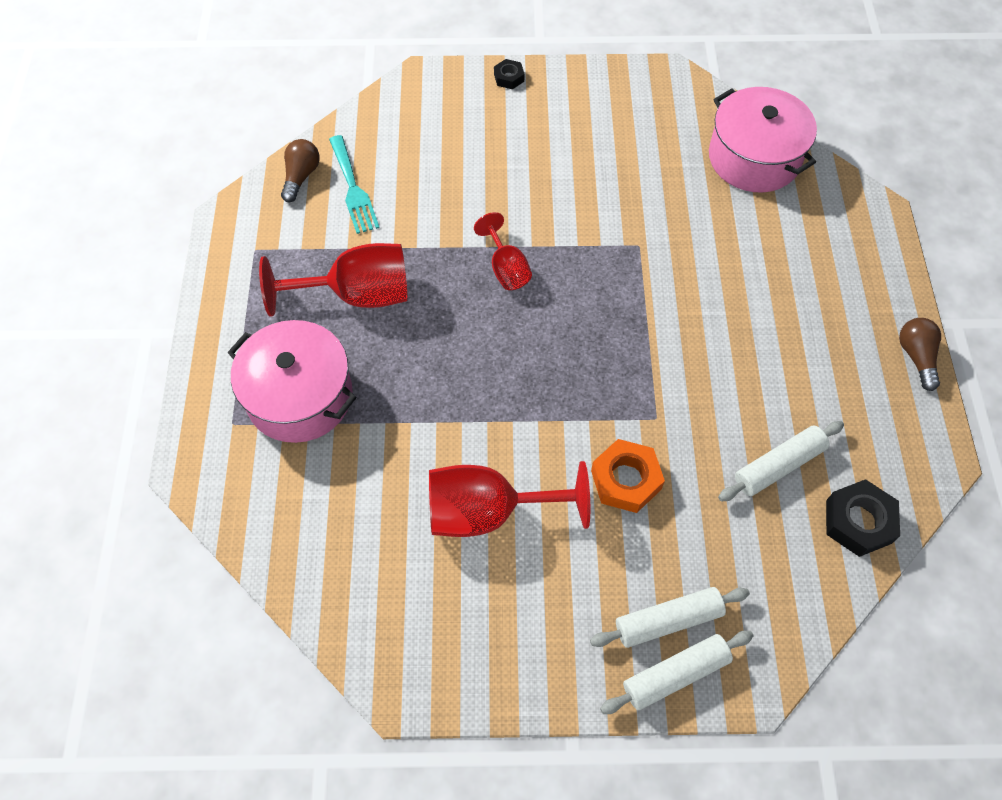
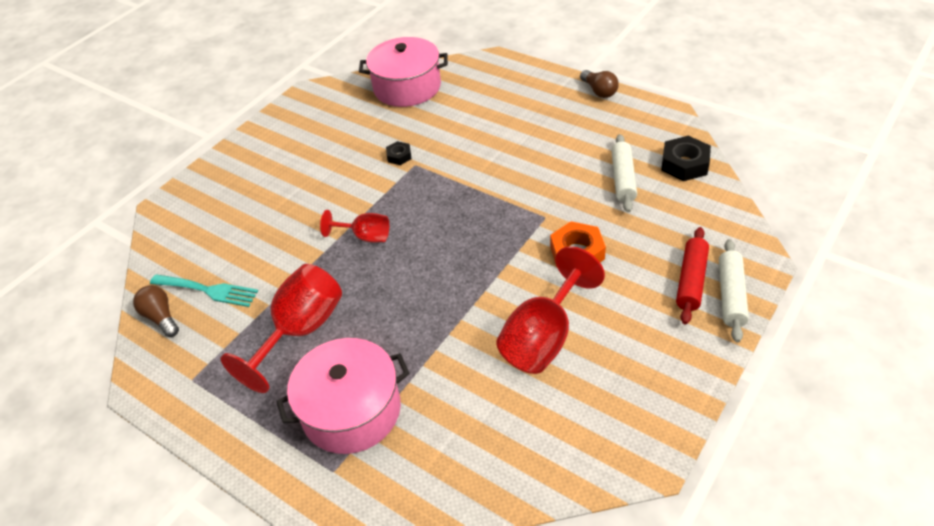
camera: 50 degrees left, 15 degrees down
(509, 78) = (219, 163): black nut -> black nut (399, 156)
(668, 620) = (691, 280): white rolling pin -> red rolling pin
(916, 357) = (599, 91): brown light bulb -> brown light bulb turned 150 degrees counterclockwise

